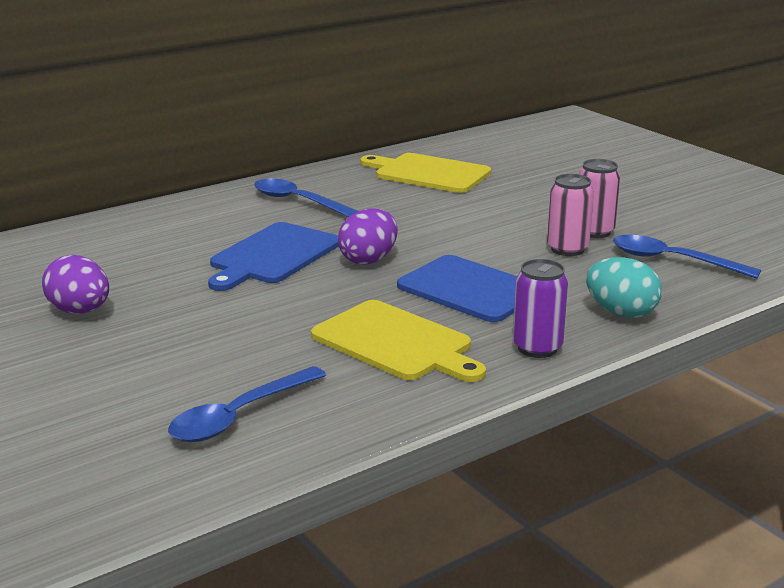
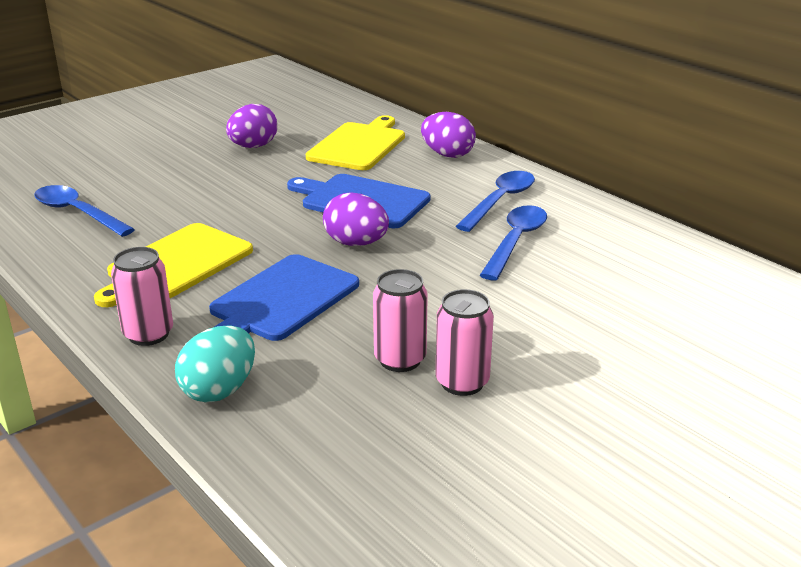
camera: 85 degrees right, 5 degrees up
(175, 215) = (447, 154): none -> purple egg
(428, 173) = (625, 266): yellow cutting board -> yellow cutting board (358, 145)
(537, 348) = (148, 334): purple can -> pink can
(672, 260) = (374, 442): blue spoon -> blue spoon (516, 241)

